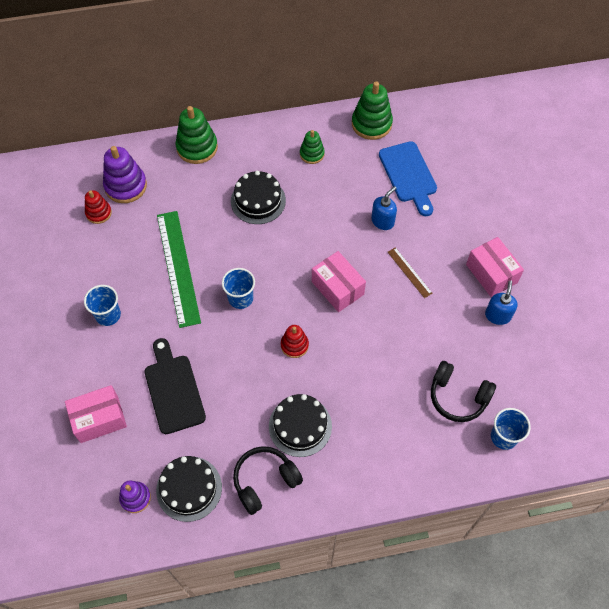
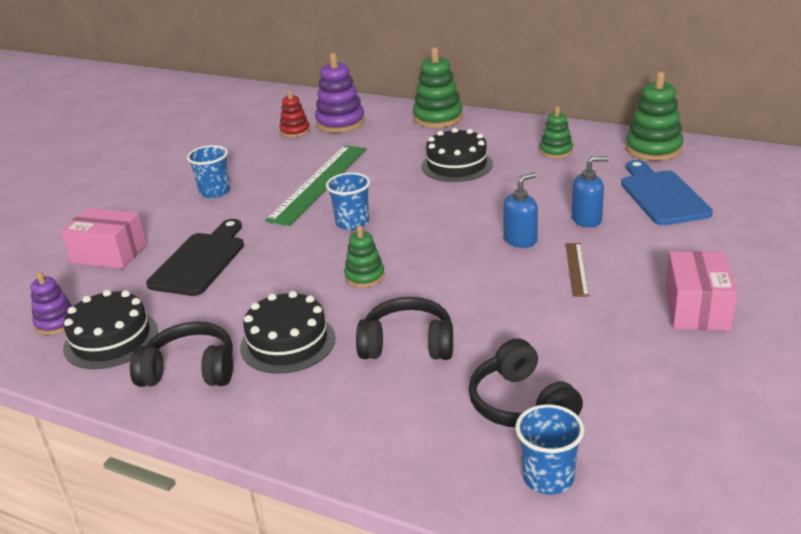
camera: 40 degrees right, 30 degrees down
(294, 345) = (365, 276): red stacking toy -> green stacking toy
(337, 288) = (469, 251): pink box -> none
(368, 388) = (408, 345): none -> black headphones
(409, 175) = (661, 196): blue cutting board -> blue cutting board turned 150 degrees clockwise
(497, 315) = (667, 350): blue soap dispenser -> blue soap dispenser (520, 240)

